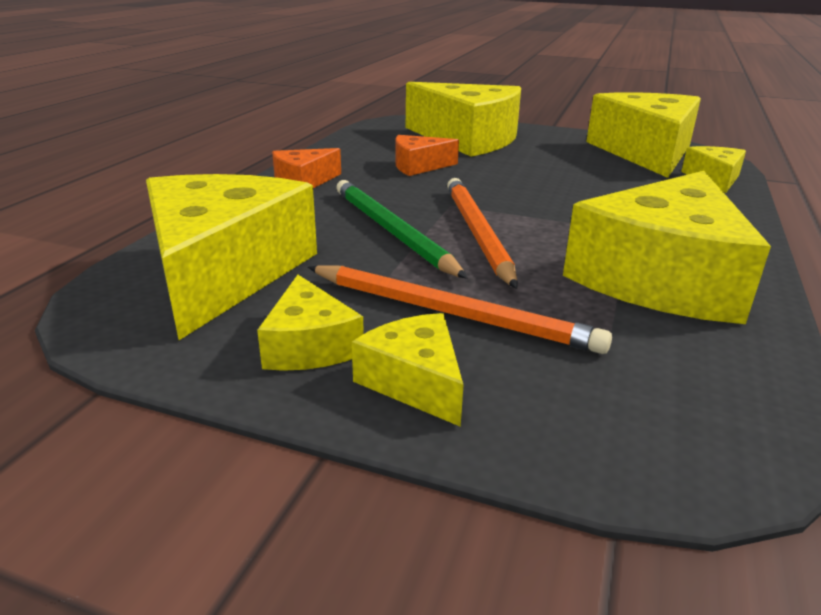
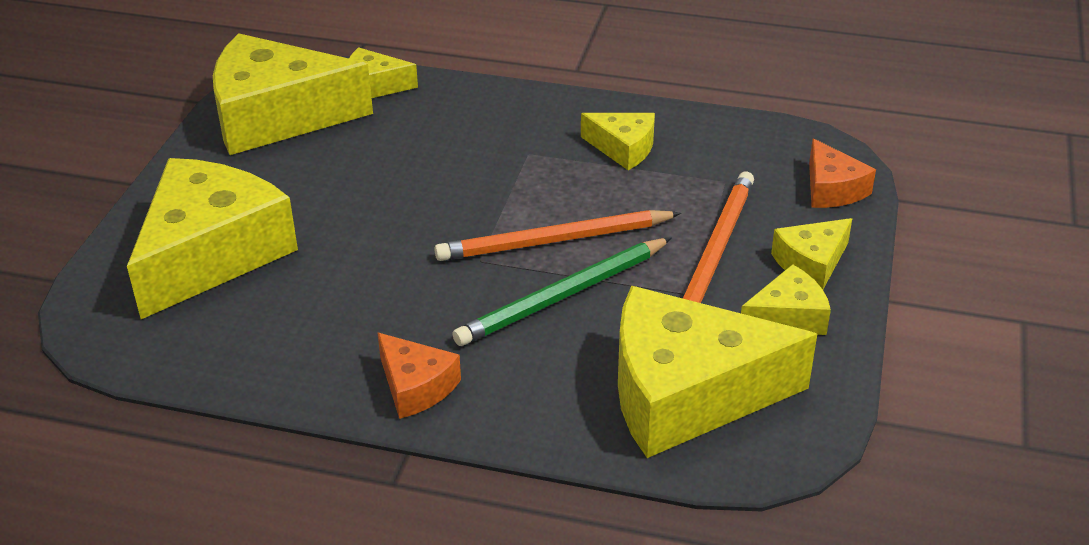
camera: 95 degrees left, 10 degrees up
(418, 166) = (342, 292): orange cheese -> orange cheese (832, 189)
(661, 278) = (623, 148): yellow cheese -> yellow cheese, size x0.48

